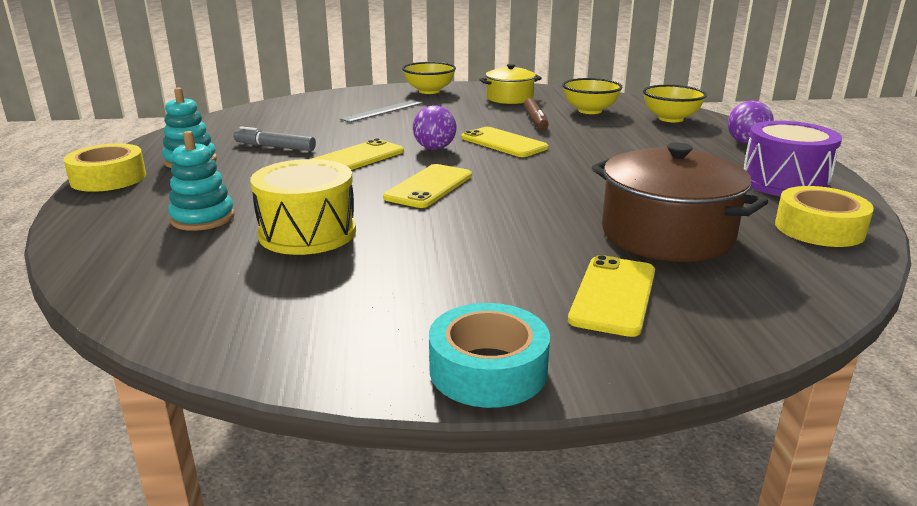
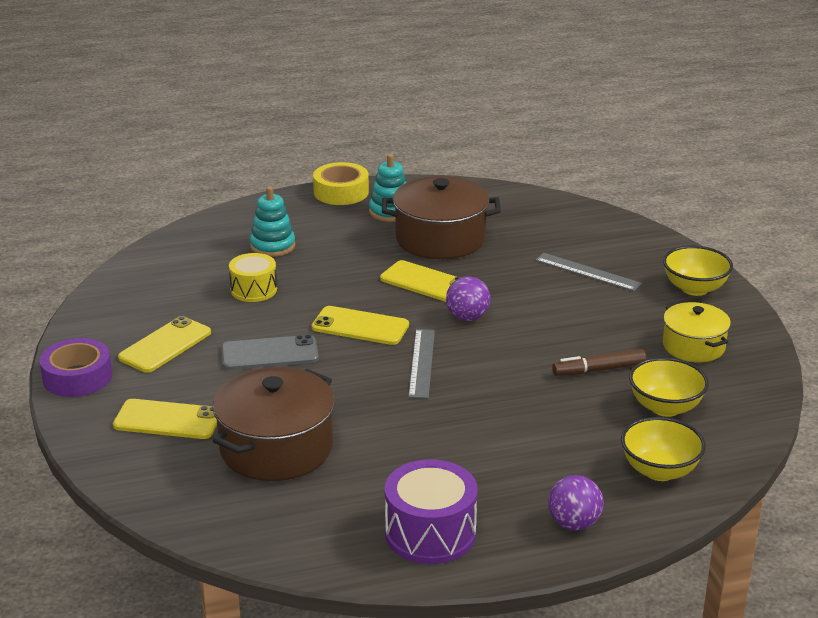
camera: 80 degrees right, 5 degrees up
(275, 147) = (440, 239): grey marker -> brown pot
(307, 233) = (253, 290): yellow drum -> yellow drum, size x0.65
(468, 230) = (269, 354): none -> grey phone
(488, 369) = (77, 377): turquoise tape -> purple tape
(504, 143) = (501, 354): yellow phone -> yellow phone (165, 345)
(509, 168) = (422, 363): none -> grey ruler
(819, 228) = (305, 536): yellow tape -> none

